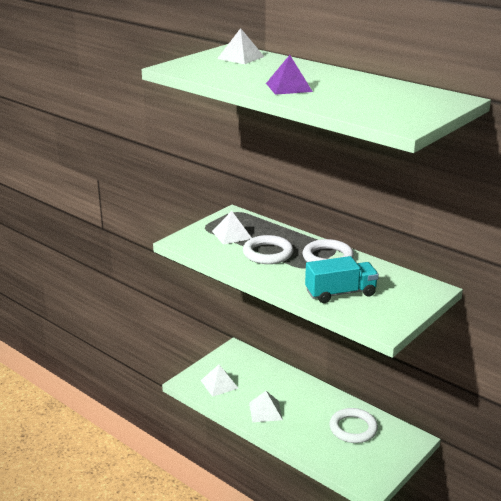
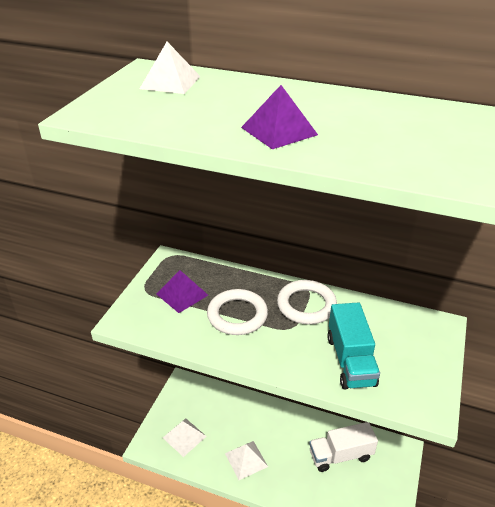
camera: 20 degrees left, 10 degrees up
(231, 235) = (182, 294): white pyramid -> purple pyramid
(340, 293) = (350, 360): turquoise truck -> turquoise truck turned 120 degrees clockwise
(353, 428) = (340, 455): white ring -> white truck

